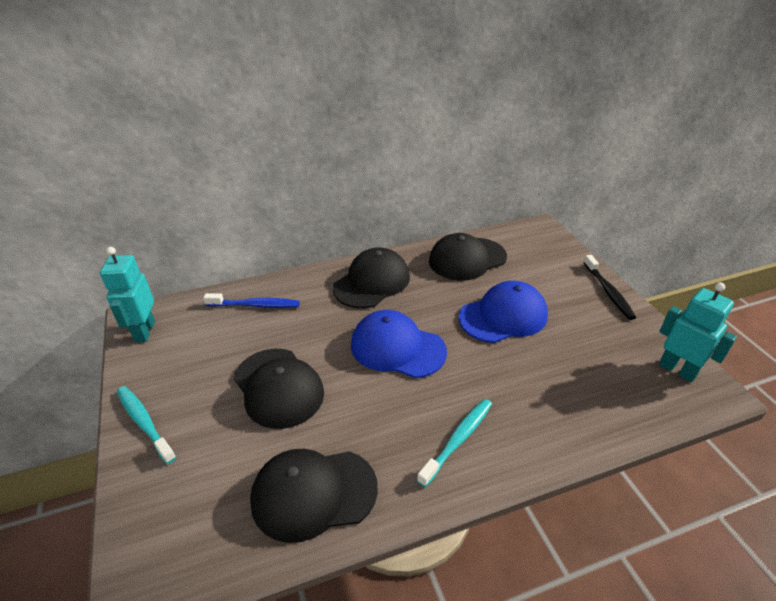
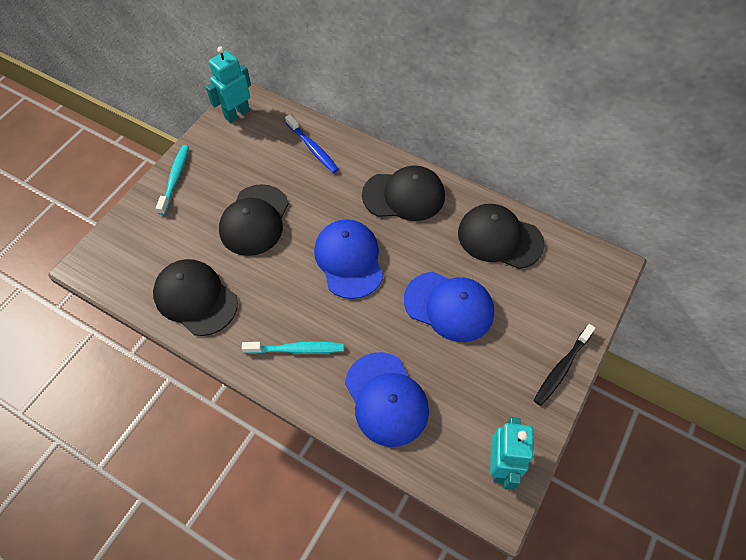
camera: 50 degrees right, 20 degrees up
(564, 404) = (386, 399): none -> blue cap

